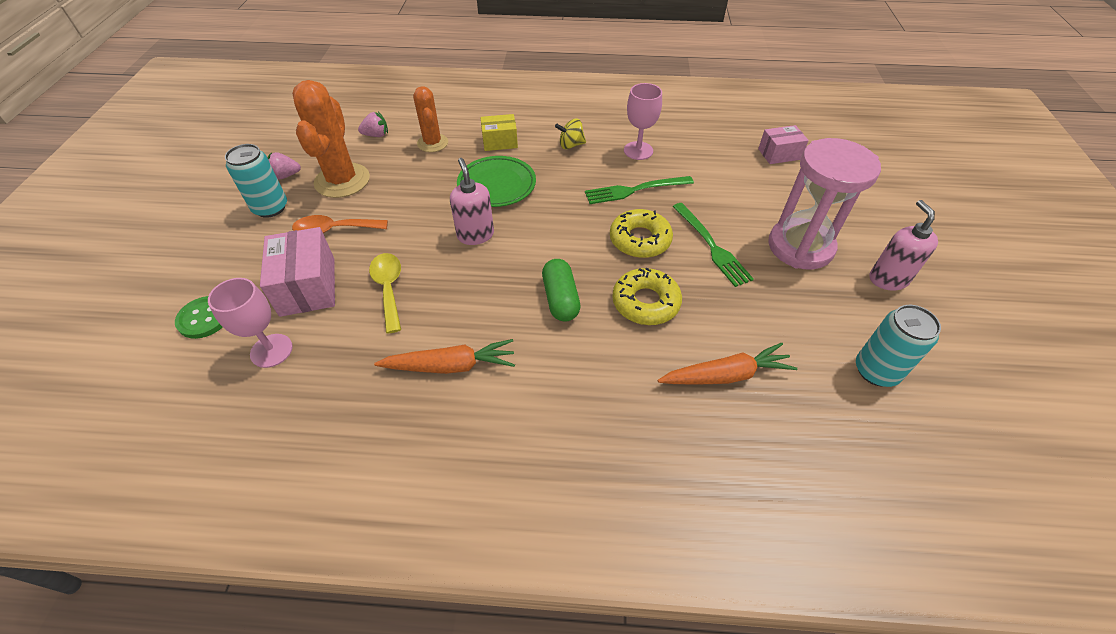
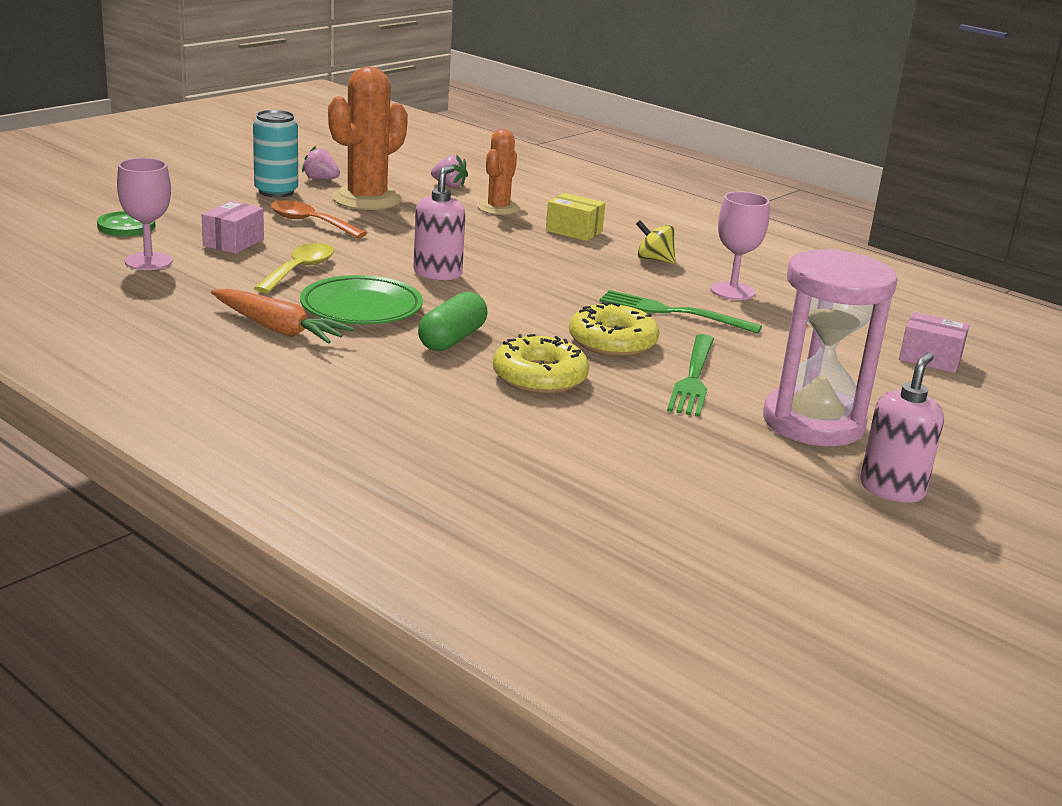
camera: 35 degrees right, 25 degrees down
(308, 286) = (233, 242): pink box -> pink box, size x0.62
(497, 185) = (517, 254): green plate -> green plate (361, 308)
(726, 375) = (540, 450): orange carrot -> none
(876, 371) = (732, 528): turquoise can -> none

